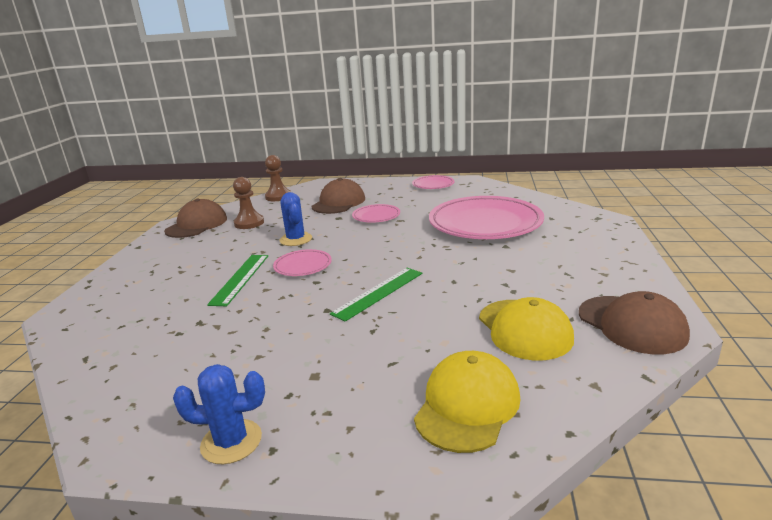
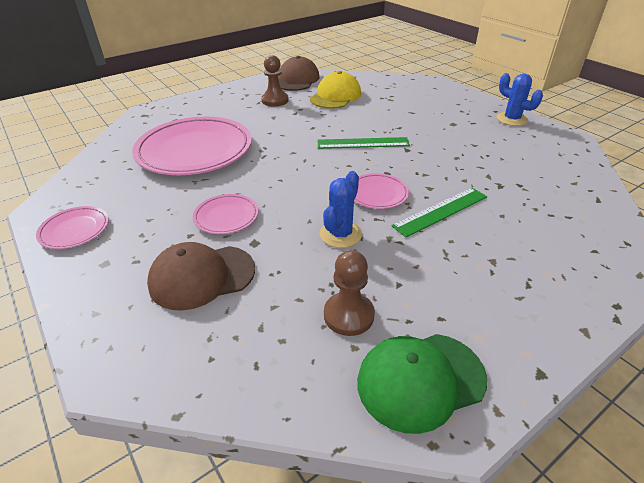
camera: 135 degrees left, 15 degrees up
(197, 225) = (420, 380): brown cap -> green cap
(278, 196) = (222, 380): brown pawn -> brown pawn (275, 100)
(467, 405) = (406, 90): yellow cap -> none

